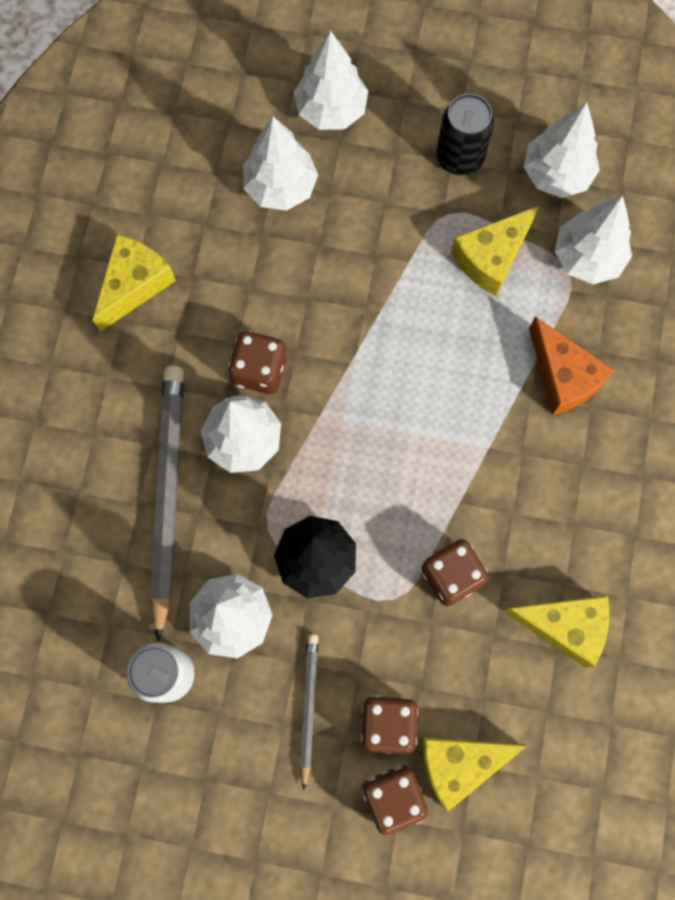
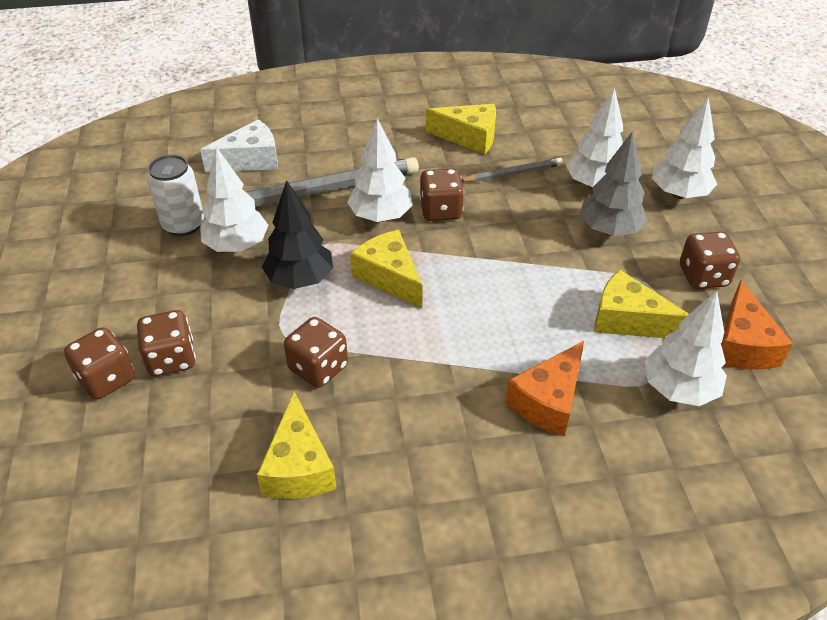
camera: 70 degrees right, 30 degrees down
(69, 565) = (250, 160): none -> white cheese
(309, 706) = (176, 306): grey pencil -> grey pencil (513, 174)
(360, 209) = (609, 230): none -> grey tree
(459, 763) = (144, 418): yellow cheese -> yellow cheese (389, 277)
(460, 157) = (703, 276): black can -> brown dice
(556, 174) = (742, 345): white tree -> orange cheese

